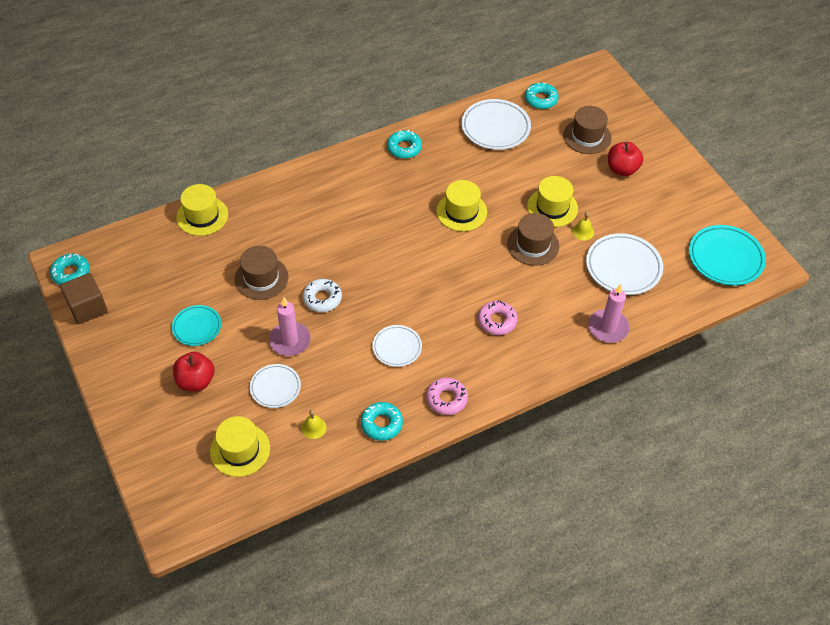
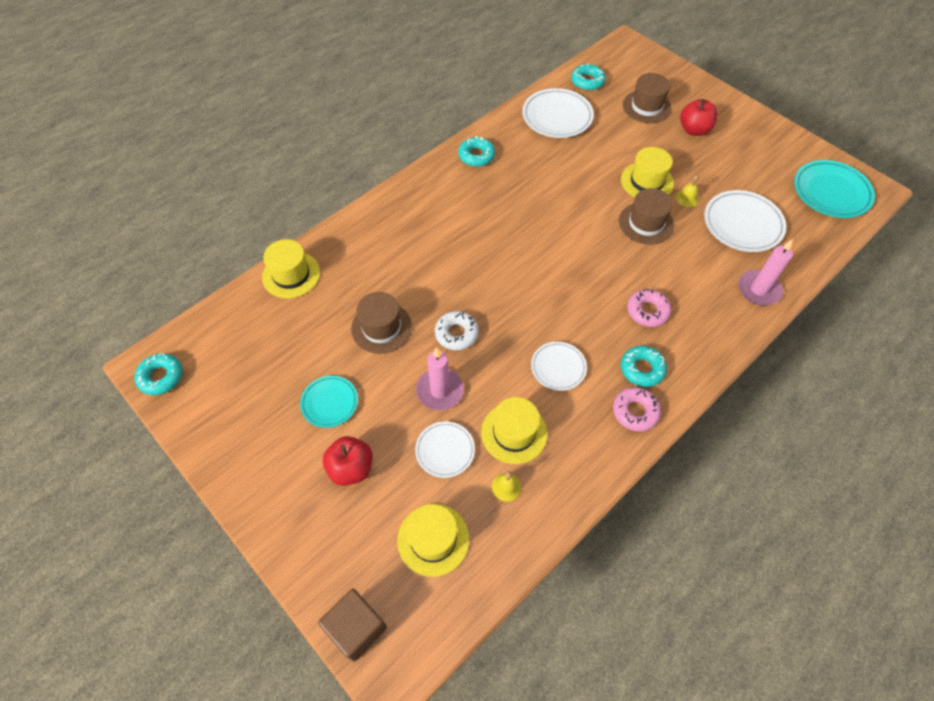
camera: 15 degrees left, 5 degrees up
(88, 308) = (194, 413): brown cube -> brown cube (356, 628)
(381, 424) = (579, 460): turquoise donut -> turquoise donut (642, 369)
(461, 211) = (561, 206): yellow hat -> yellow hat (514, 433)

